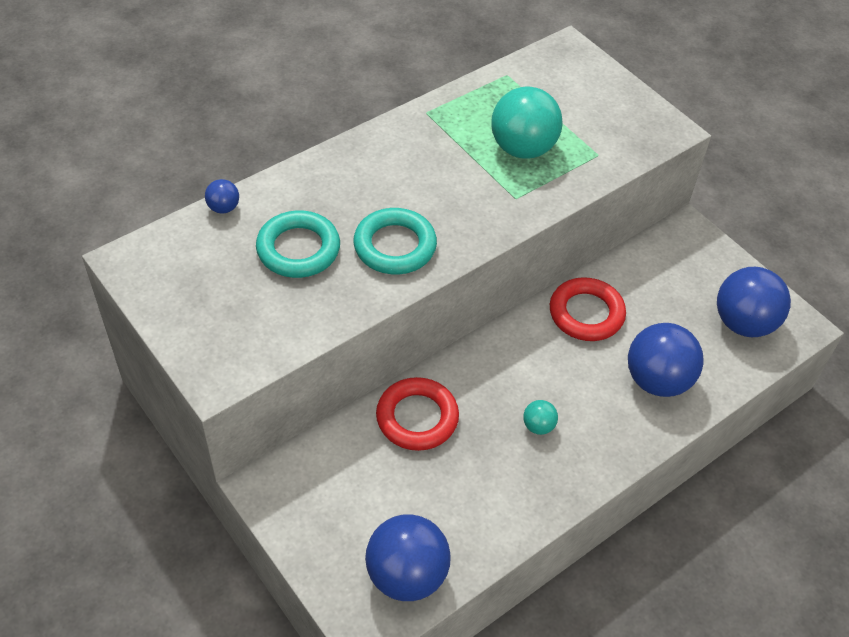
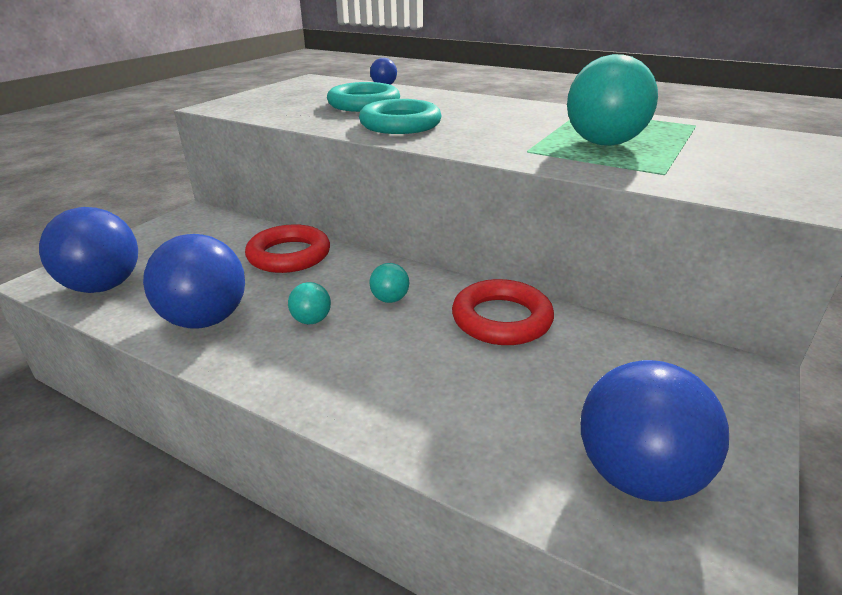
camera: 70 degrees right, 20 degrees down
(530, 368) = (390, 299): none -> turquoise ball
(657, 380) = (441, 398): blue ball -> blue ball (205, 320)

